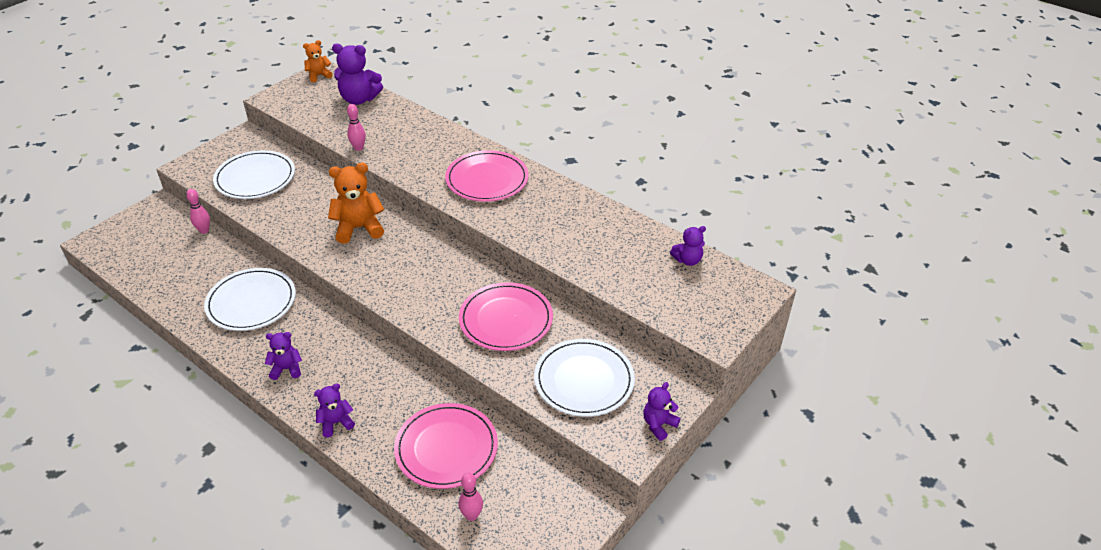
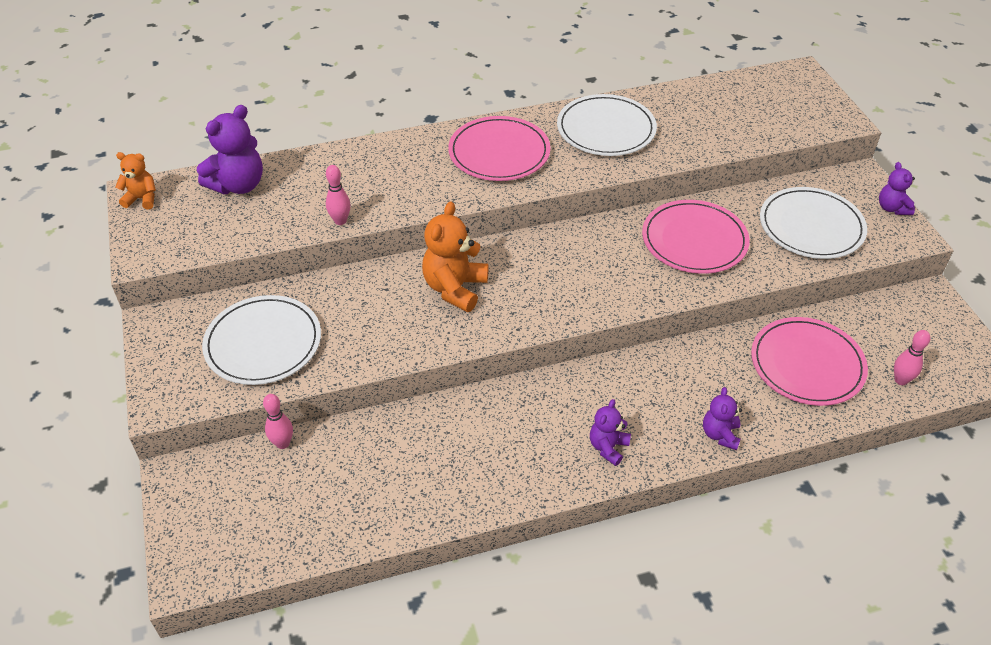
camera: 55 degrees left, 5 degrees up
(251, 302) = (467, 441): white plate -> white plate (606, 129)
(319, 76) = (142, 199): orange teddy bear -> orange teddy bear turned 90 degrees clockwise
(687, 260) = (732, 90): purple teddy bear -> none

